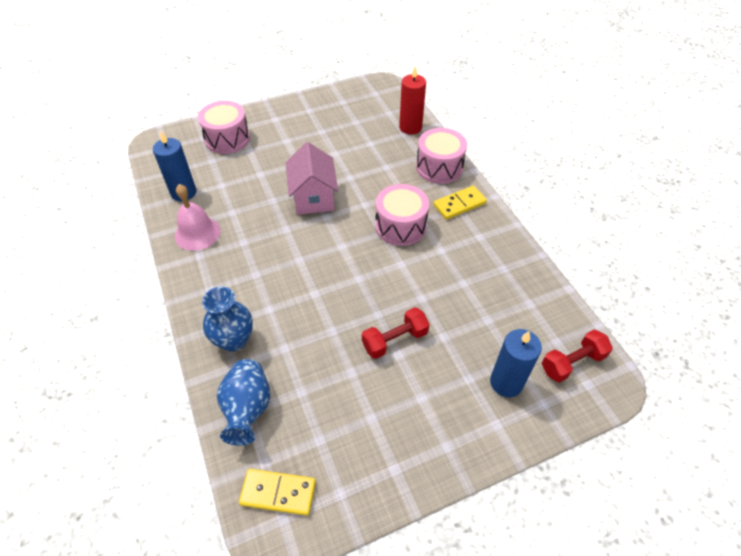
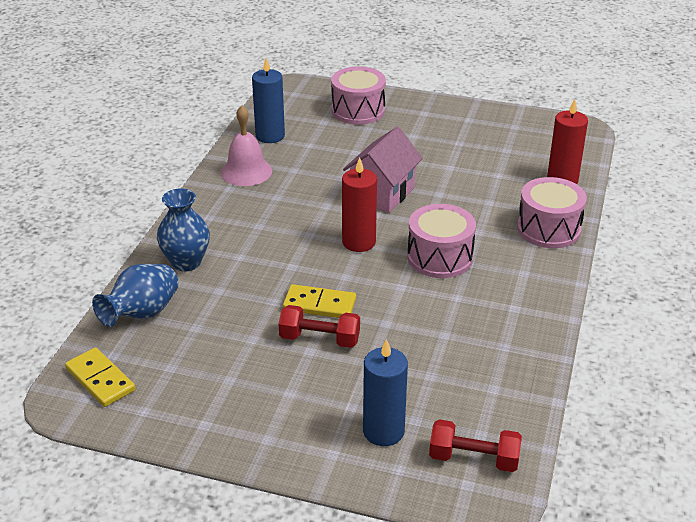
camera: 40 degrees right, 15 degrees down
(339, 245) = (359, 242): none -> red candle
(459, 204) = (528, 270): yellow domino -> yellow domino (319, 304)

